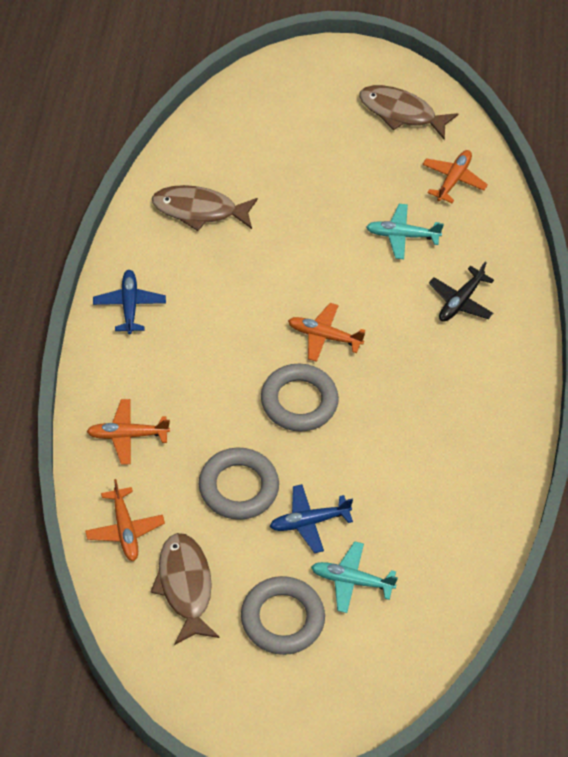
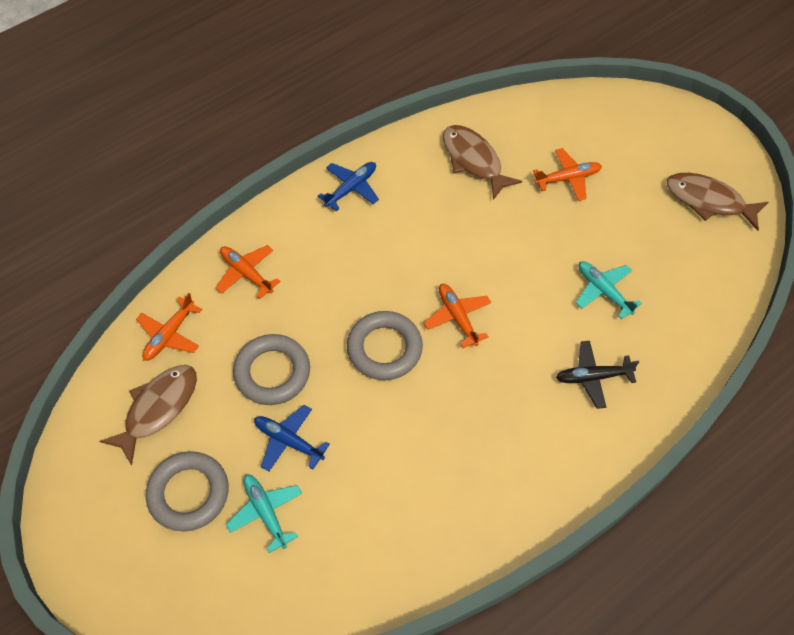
camera: 50 degrees right, 5 degrees up
(401, 113) = (709, 201): brown fish -> brown fish turned 45 degrees counterclockwise
(453, 180) = (695, 281): orange plane -> orange plane (568, 178)

